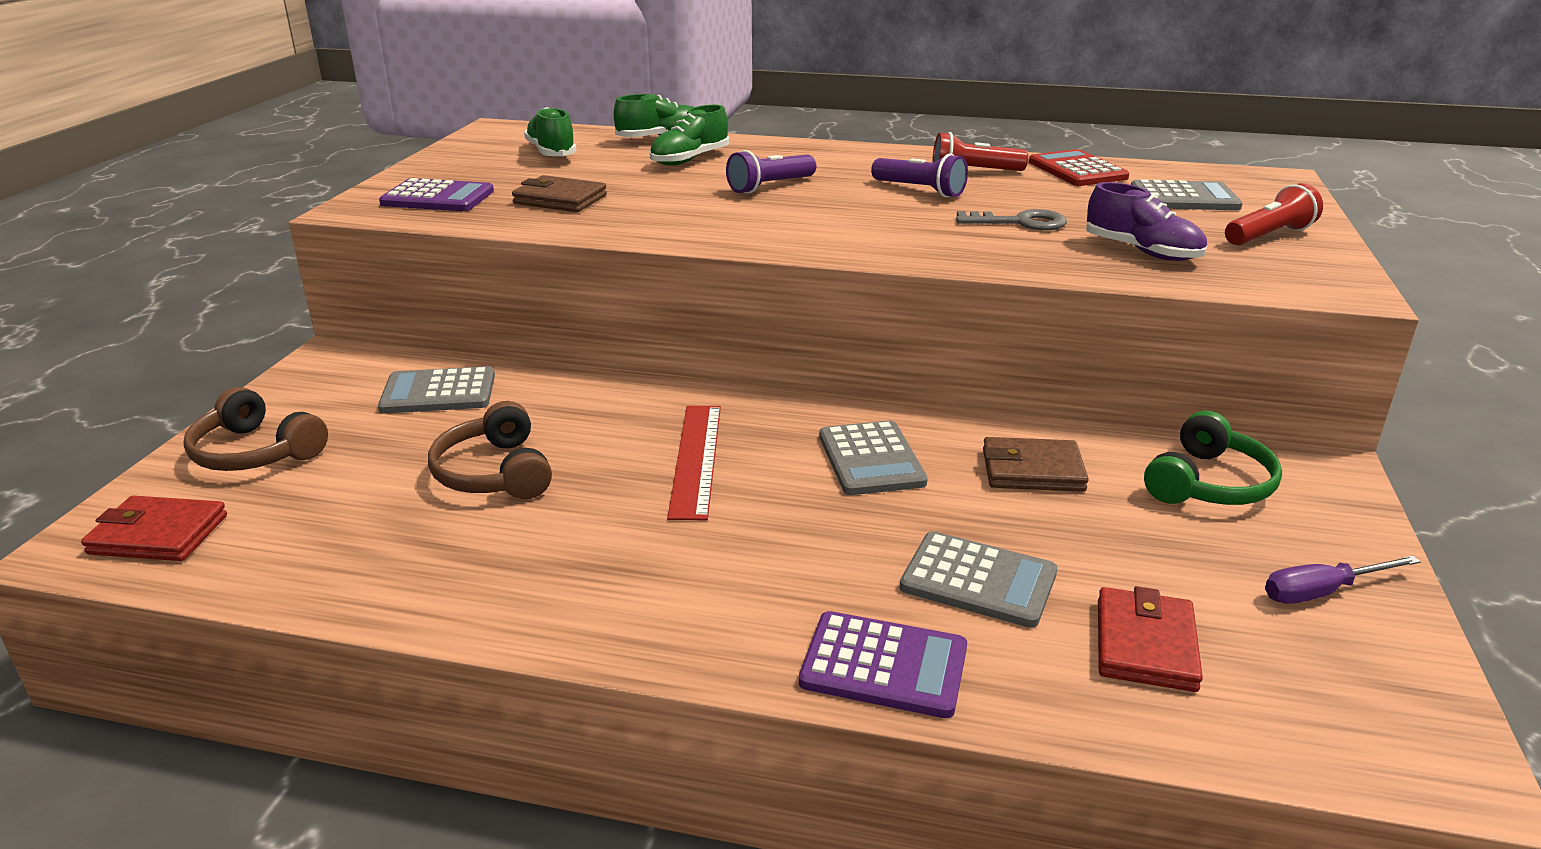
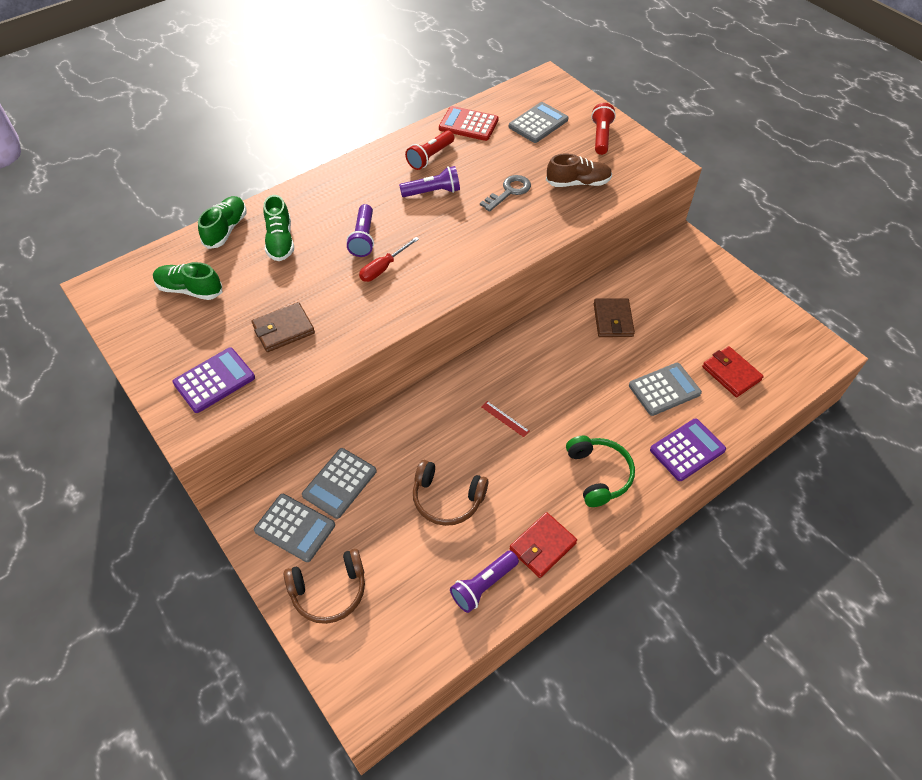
camera: 50 degrees left, 25 degrees up
(158, 534) = (380, 661): red wallet -> red wallet (542, 546)
(361, 566) = (483, 585): none -> purple flashlight
(696, 459) = (505, 418): red ruler -> red ruler, size x0.48
(742, 208) = (383, 268): none -> red screwdriver
(871, 459) = (560, 362): grey calculator -> grey calculator (295, 528)
(1032, 470) = (613, 320): brown wallet -> brown wallet turned 45 degrees counterclockwise
(1142, 251) = (578, 183): purple shoe -> brown shoe
(1209, 484) = (665, 280): green headphones -> green headphones (599, 474)
(1321, 592) = (742, 308): purple screwdriver -> none

